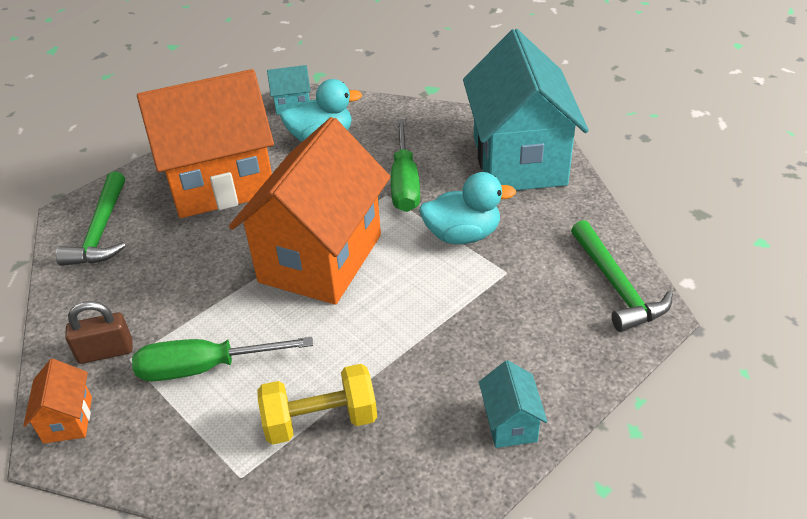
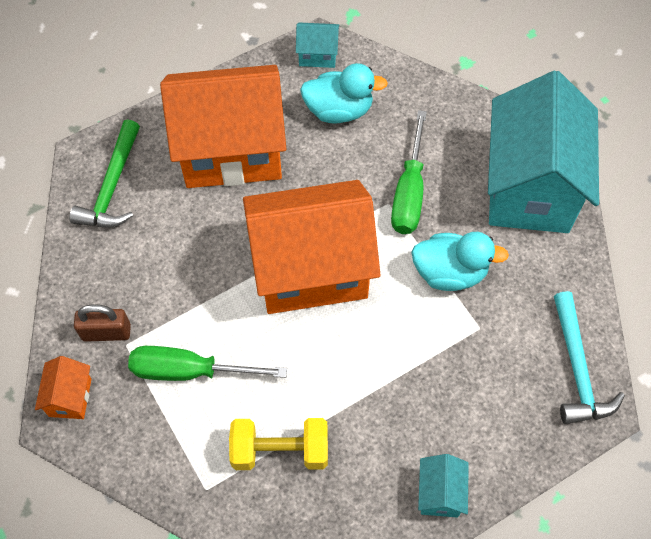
camera: 10 degrees right, 20 degrees up
(321, 258) = (311, 270): orange house -> orange house turned 45 degrees clockwise
(616, 286) = (577, 368): green hammer -> turquoise hammer

